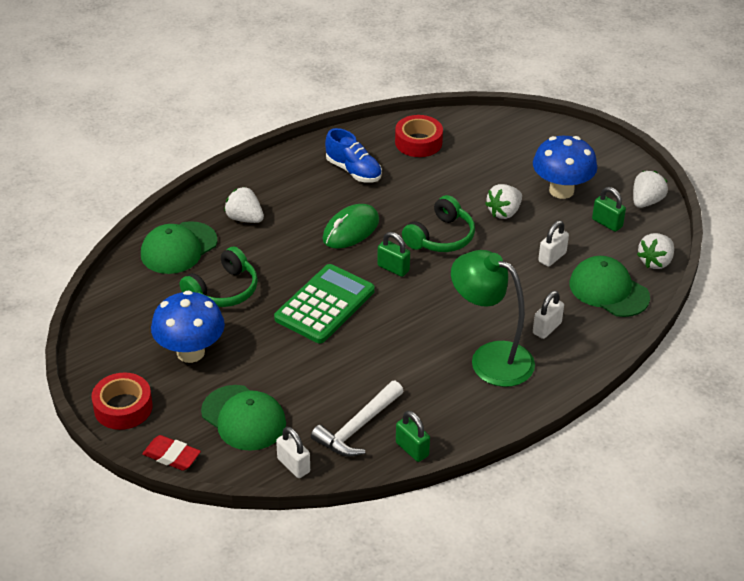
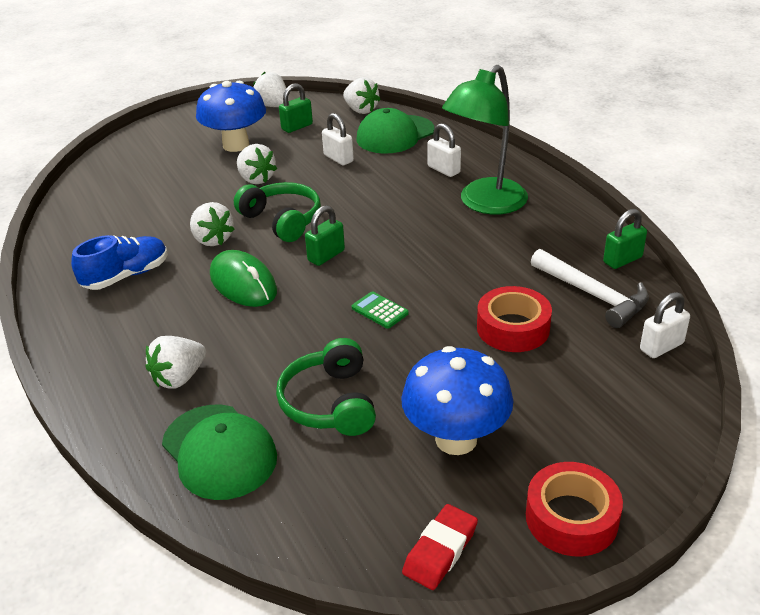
camera: 80 degrees left, 5 degrees down
(171, 456) = (664, 460): red eraser -> red eraser (440, 551)
(223, 290) = (330, 403): green headphones -> green headphones turned 150 degrees counterclockwise
(243, 418) = (584, 388): green cap -> none
(325, 305) = (380, 310): green calculator -> green calculator, size x0.41
(407, 204) = (212, 239): none -> white strawberry
(418, 142) = (99, 224): red tape -> red tape (513, 328)

